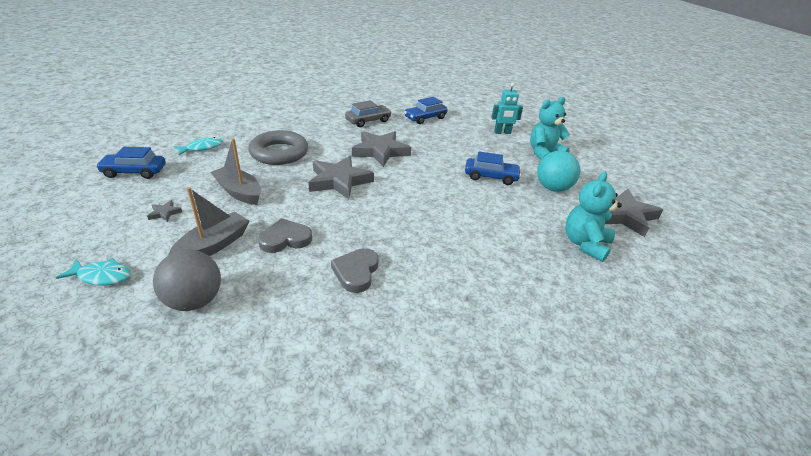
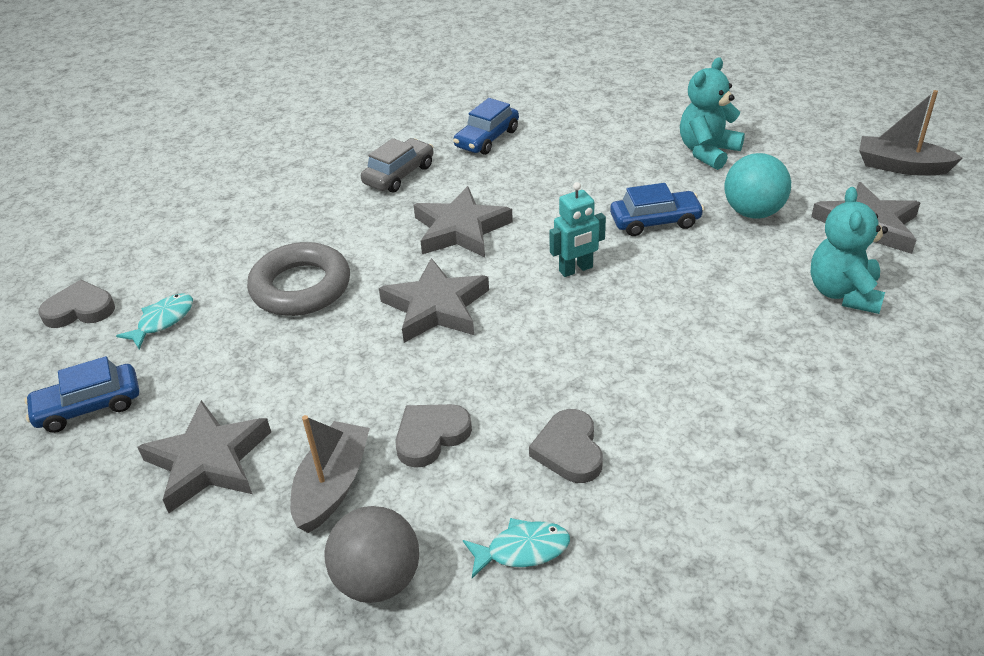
camera: 15 degrees left, 5 degrees up
(102, 276) = (207, 597): turquoise fish -> turquoise fish (522, 550)
(165, 213) = (208, 461): grey star -> grey star, size x2.43
(170, 133) = (80, 309): none -> grey heart
(239, 192) = (295, 382): grey boat -> grey boat (901, 166)
(502, 132) = (623, 130): turquoise robot -> turquoise robot (576, 269)

